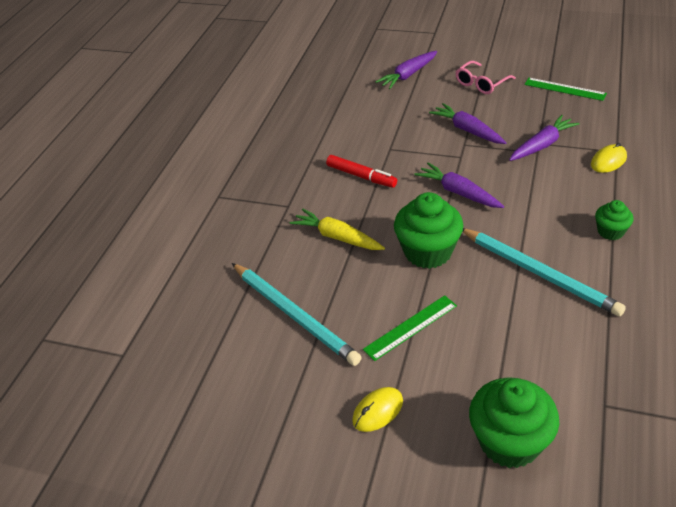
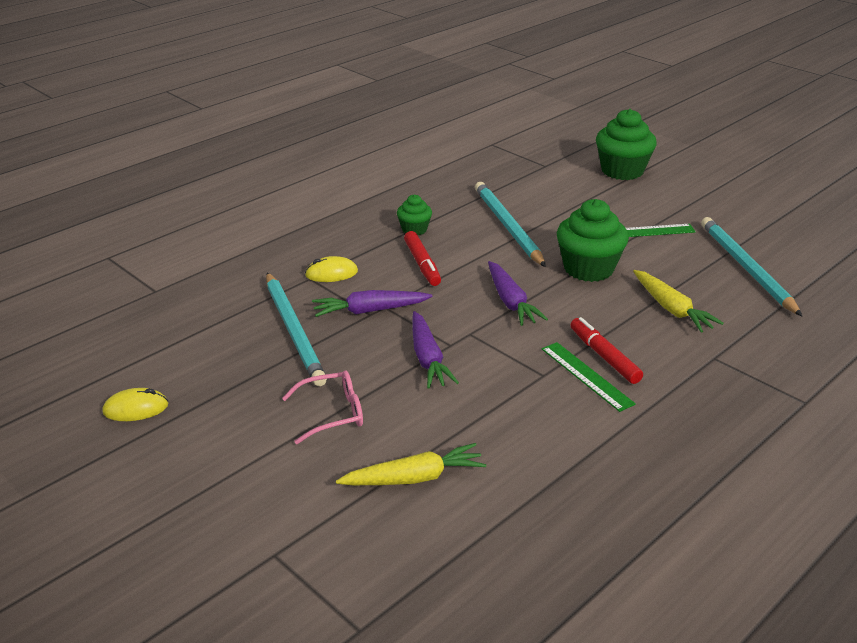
camera: 155 degrees left, 10 degrees down
(377, 411) = (703, 203): yellow mouse -> yellow mouse (136, 408)
(408, 75) = (414, 478): purple carrot -> yellow carrot
(557, 198) = (422, 264): none -> red marker
(564, 89) = (249, 359): green ruler -> green ruler (586, 376)
(567, 113) = (294, 331): none -> turquoise pencil

